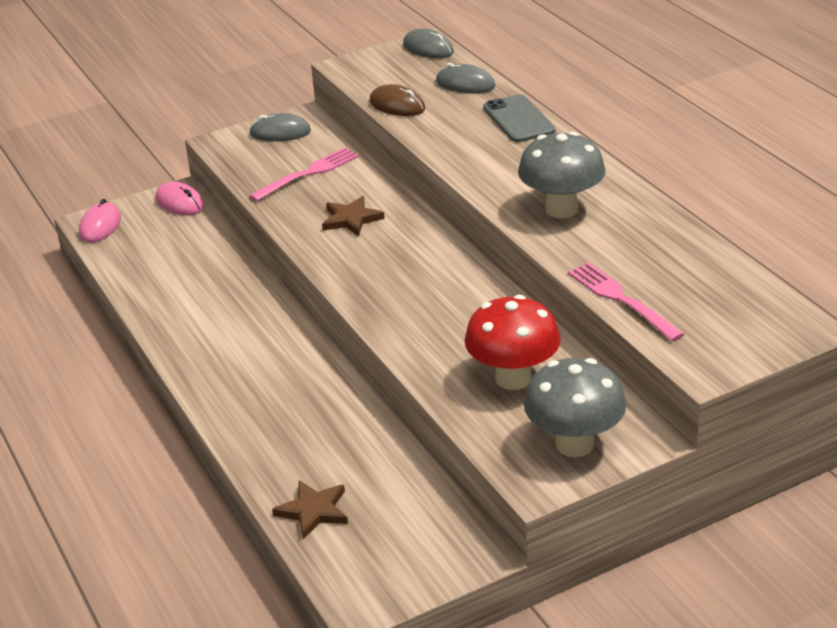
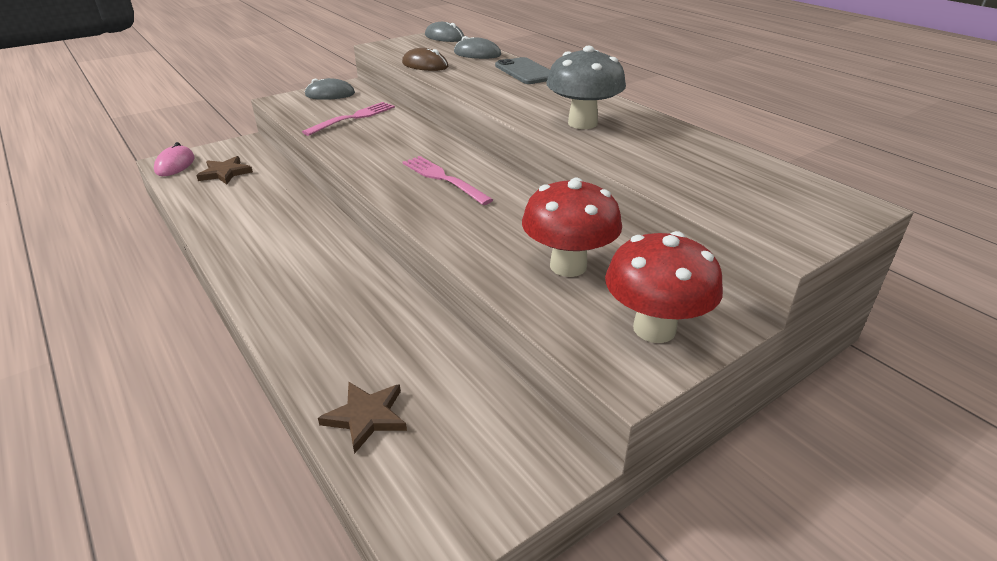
camera: 10 degrees left, 0 degrees up
(180, 202) = (247, 148): pink mouse -> none
(351, 219) = (391, 146): brown star -> brown star (225, 173)
(574, 444) = (654, 329): grey mushroom -> red mushroom
(621, 300) = (668, 186): pink fork -> pink fork (443, 179)

